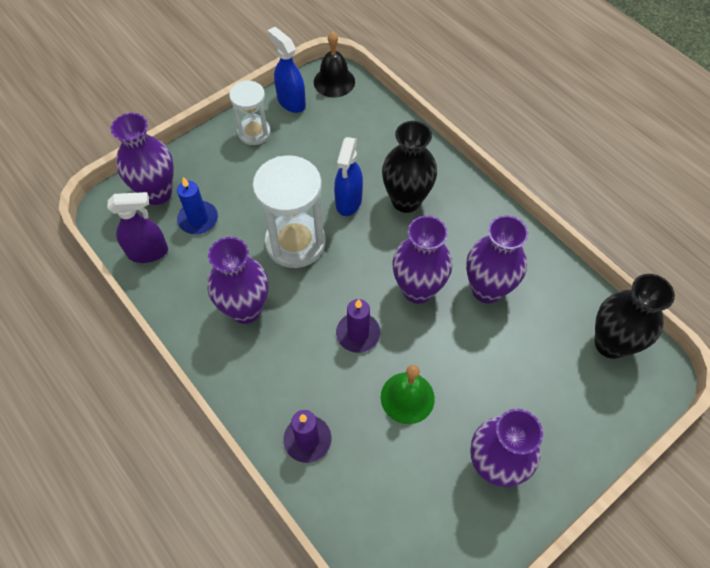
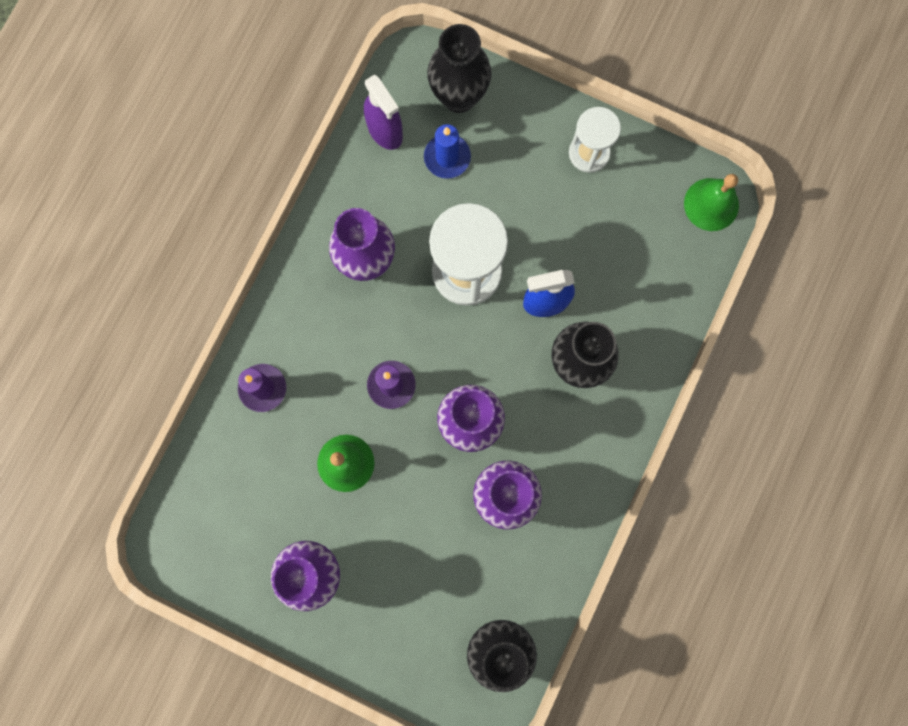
camera: 65 degrees right, 20 degrees up
(157, 193) = (459, 97): purple vase -> black vase
(291, 102) = (654, 170): blue spray bottle -> none
(334, 81) = (711, 204): black bell -> green bell

